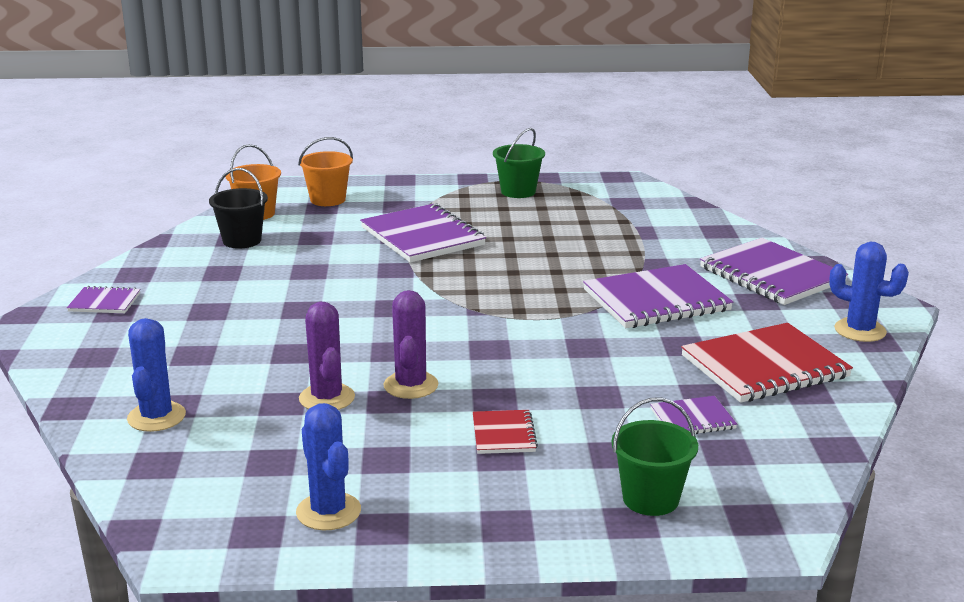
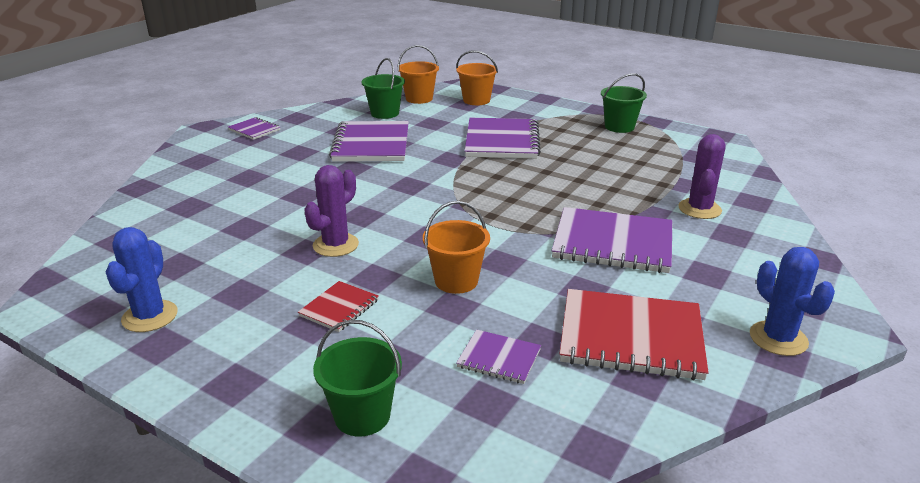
camera: 35 degrees right, 5 degrees up
(156, 417) = (168, 210): blue cactus -> none
(242, 241) = (385, 113): black bucket -> green bucket
(327, 398) = (273, 234): purple cactus -> purple cactus (699, 209)
(572, 375) = (456, 281): none -> orange bucket
(771, 275) = (752, 255): purple notebook -> purple notebook (371, 144)

